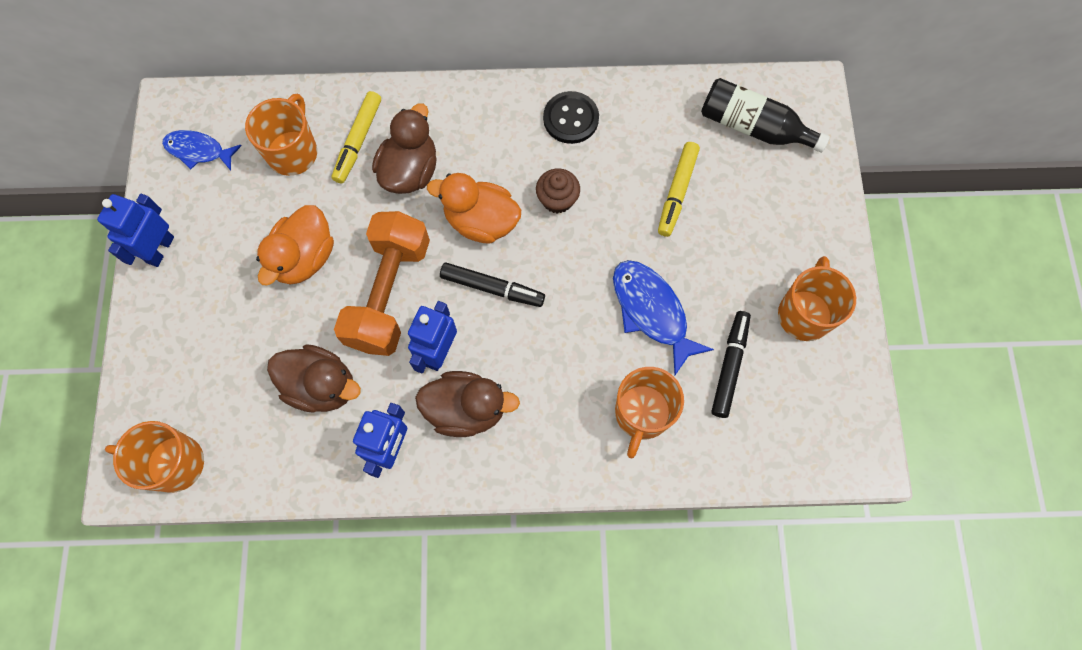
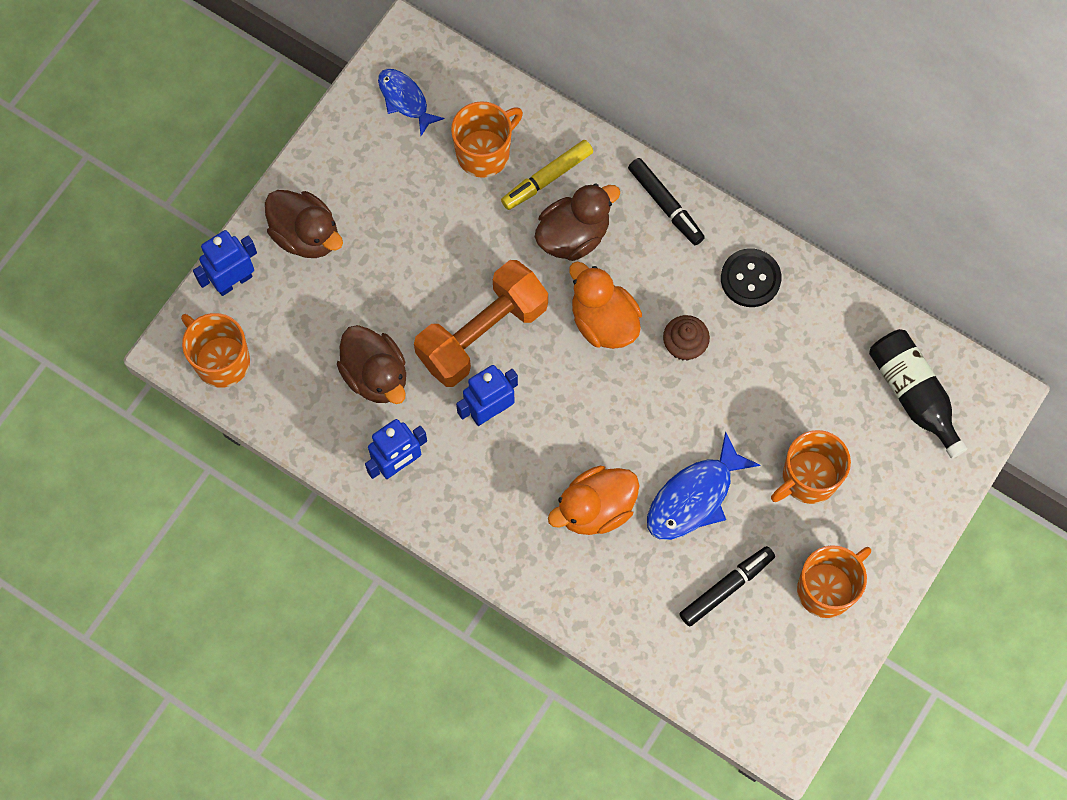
camera: 35 degrees right, 0 degrees up
(160, 249) = (319, 170): blue robot -> blue robot (233, 281)
(304, 258) = (432, 255): orange duck -> orange duck (595, 509)
(466, 409) = (479, 474): brown duck -> brown duck (306, 235)
(492, 288) = (572, 386): black marker -> black marker (665, 205)
(642, 414) = (622, 576): orange mug -> orange mug (808, 478)
(651, 311) = (694, 497): blue fish -> blue fish turned 135 degrees counterclockwise
(677, 192) = (796, 408): yellow marker -> none

